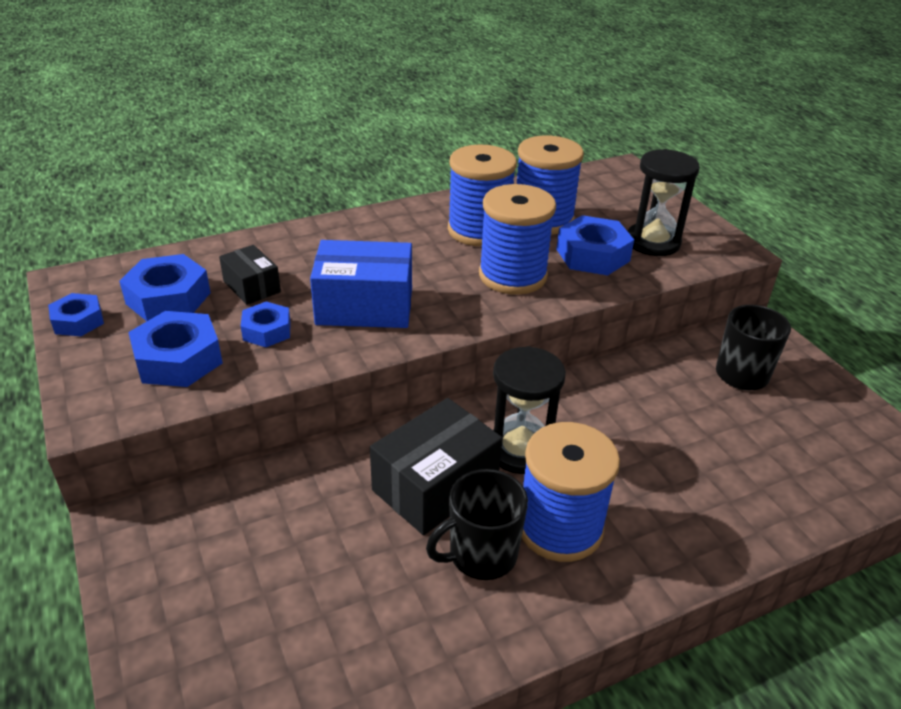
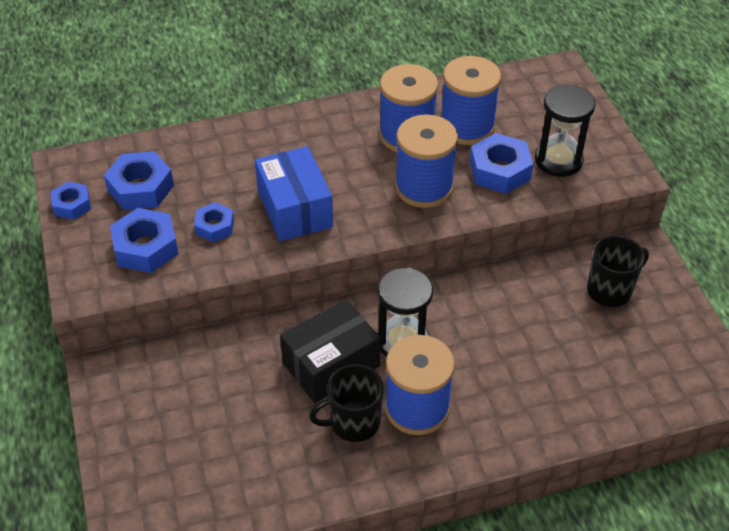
camera: 10 degrees right, 10 degrees up
(252, 287) = (207, 182): black box -> none
(364, 306) = (295, 209): blue box -> blue box turned 60 degrees clockwise

